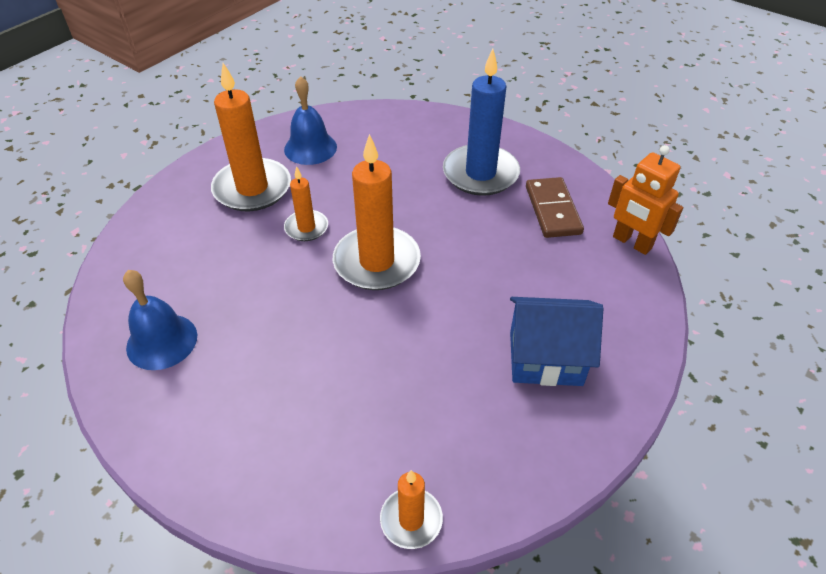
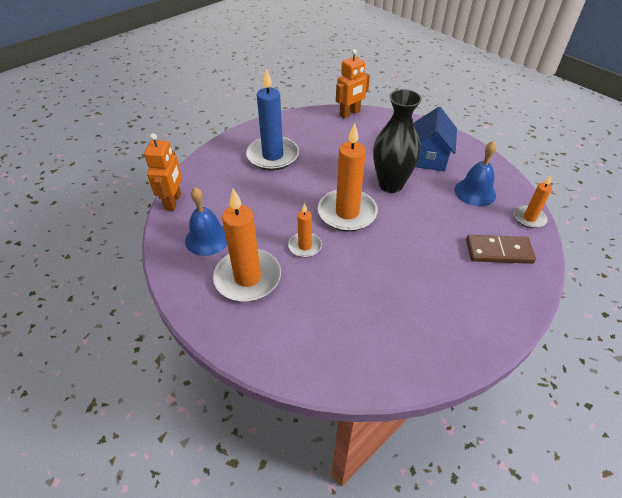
camera: 80 degrees left, 0 degrees up
(162, 341) = (410, 334): blue bell -> blue bell (475, 192)
(367, 111) = (173, 201): none -> orange robot
(453, 307) = (390, 184): none -> black vase
(552, 210) = (316, 134): brown domino -> brown domino (498, 251)

